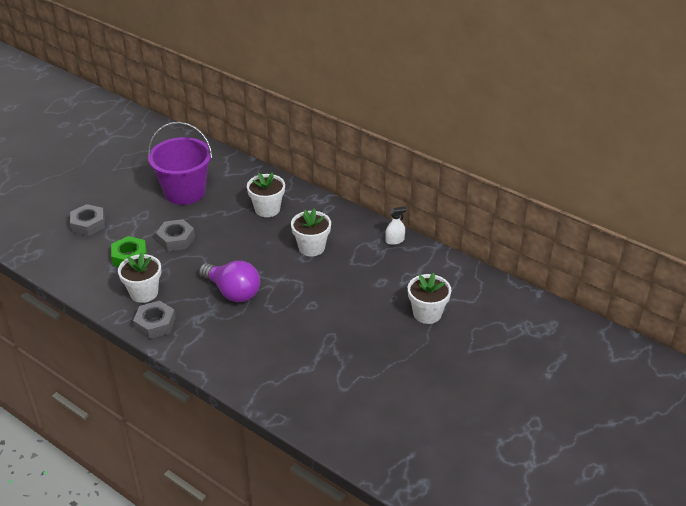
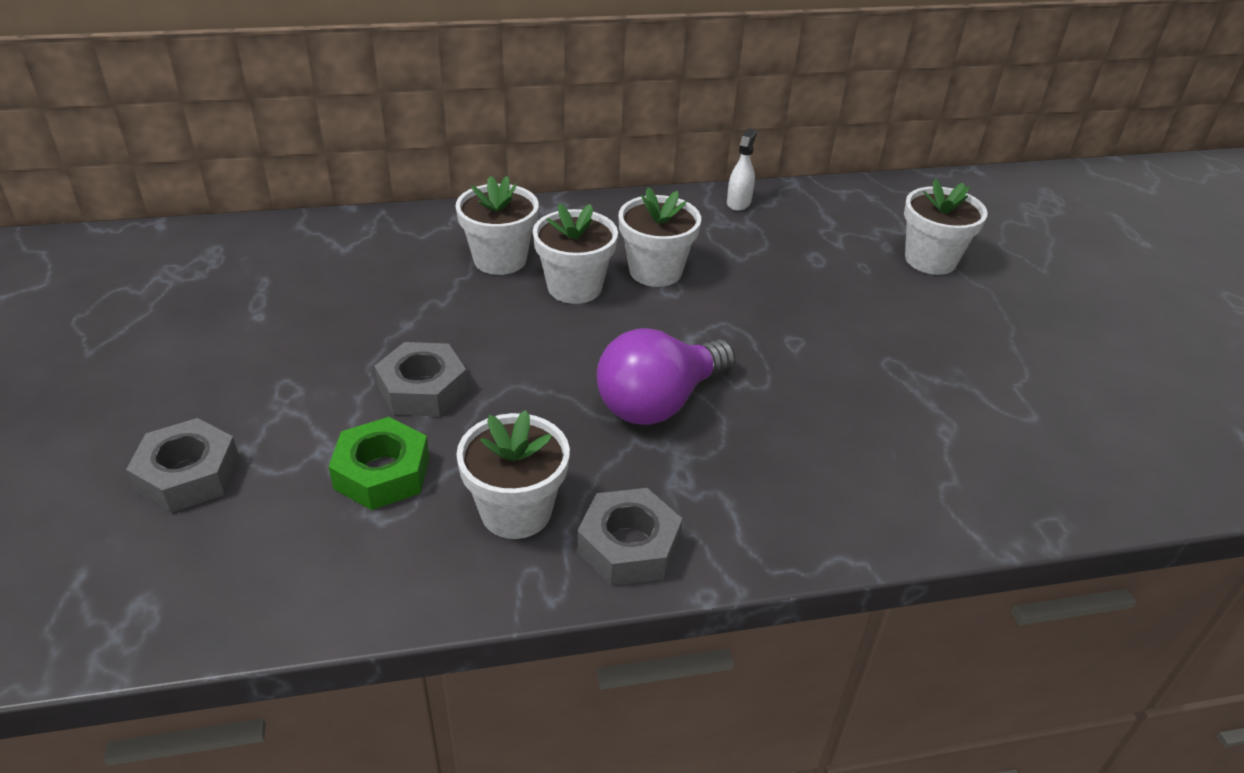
camera: 50 degrees left, 0 degrees up
(185, 192) = (310, 311): purple bucket -> none
(233, 292) = (659, 402): purple light bulb -> purple light bulb turned 150 degrees clockwise
(274, 235) = (574, 287): none -> white flower pot

